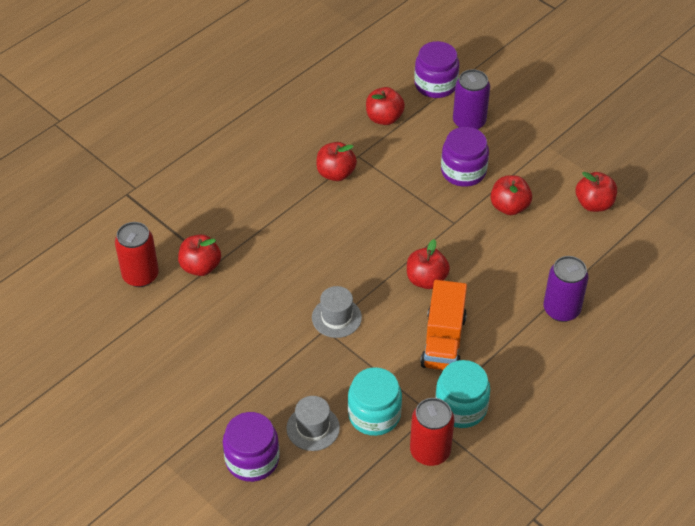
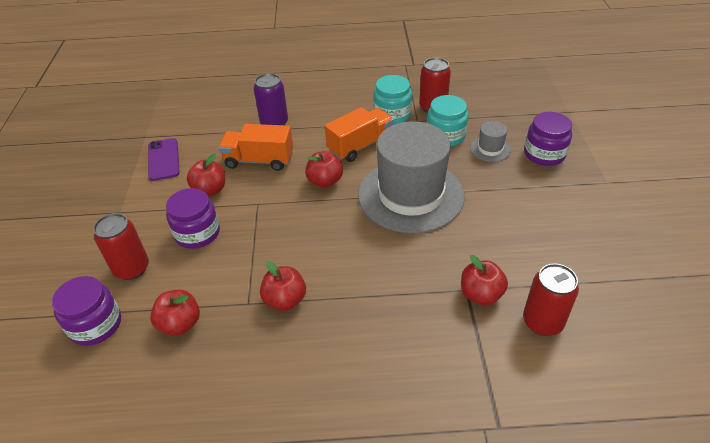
camera: 135 degrees left, 5 degrees down
(336, 317) = (411, 195): grey hat -> grey hat, size x2.43
(469, 122) = (132, 268): purple can -> red can
(512, 260) = (259, 160): none -> orange truck
(594, 204) = (163, 159): red apple -> purple phone

